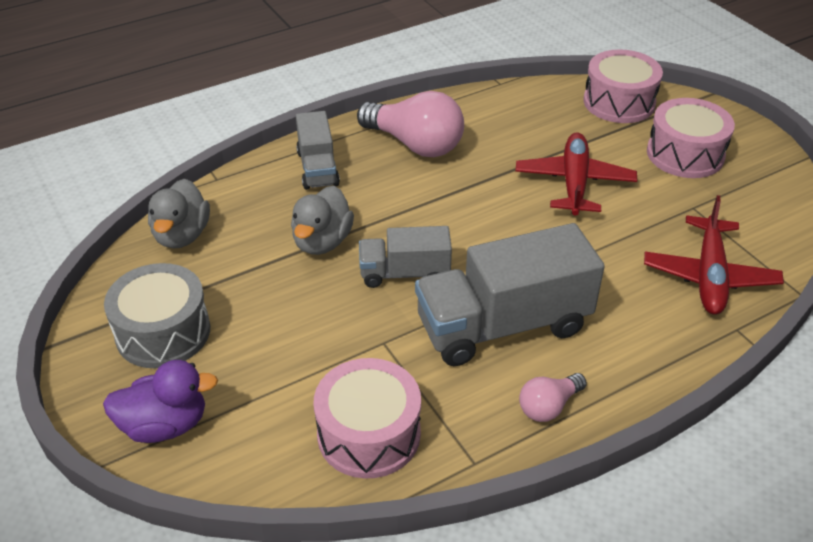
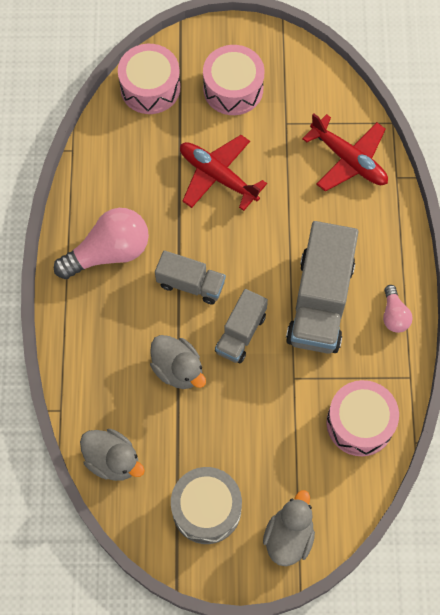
camera: 60 degrees left, 25 degrees up
(165, 425) = (289, 536): purple duck -> grey duck
(317, 168) = (94, 333): grey truck -> grey truck (190, 284)

